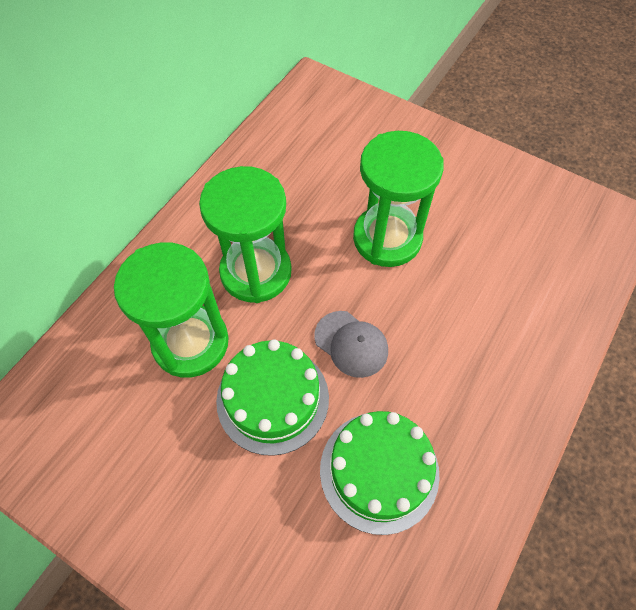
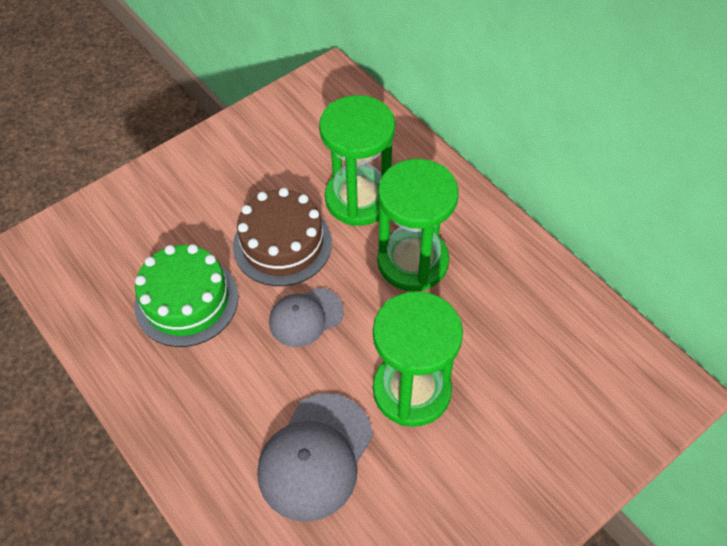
camera: 110 degrees right, 5 degrees down
(272, 399) = (282, 244): green cake -> brown cake
(478, 290) = (315, 456): none -> grey cap

